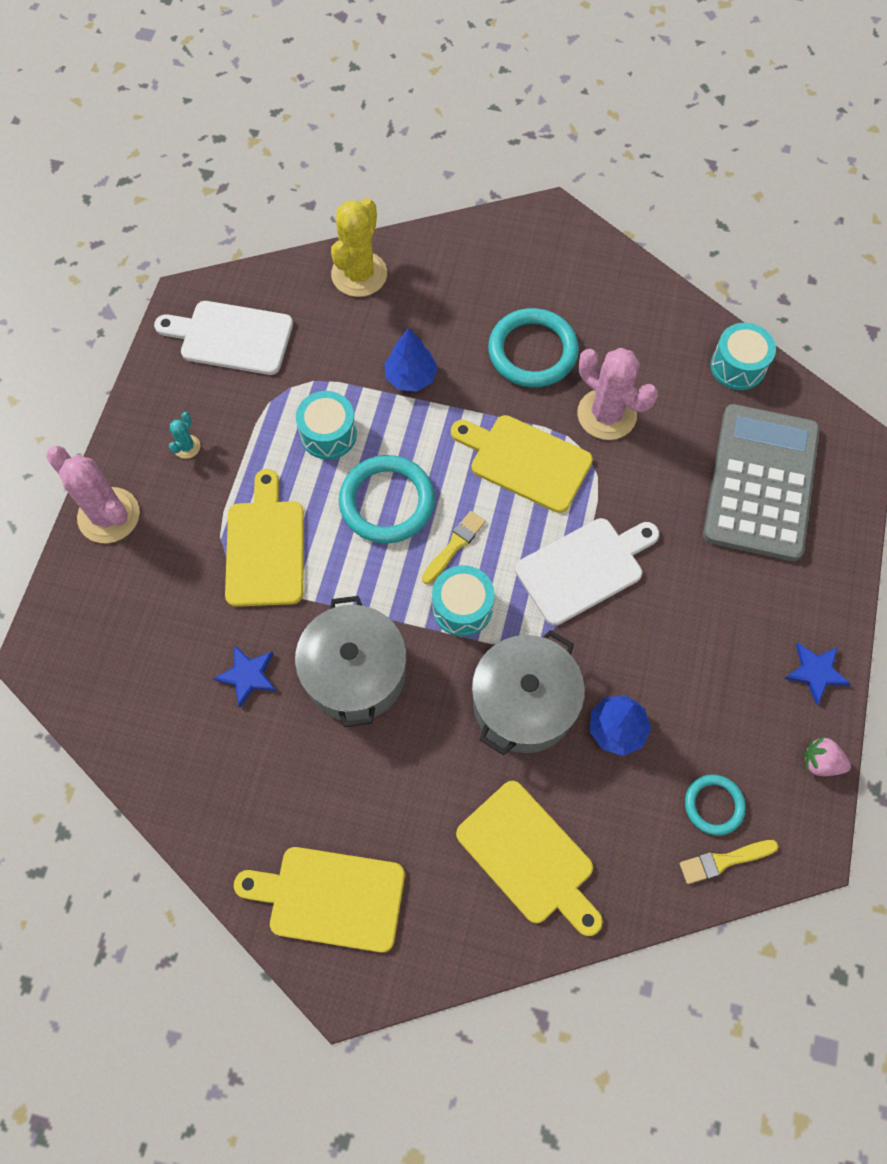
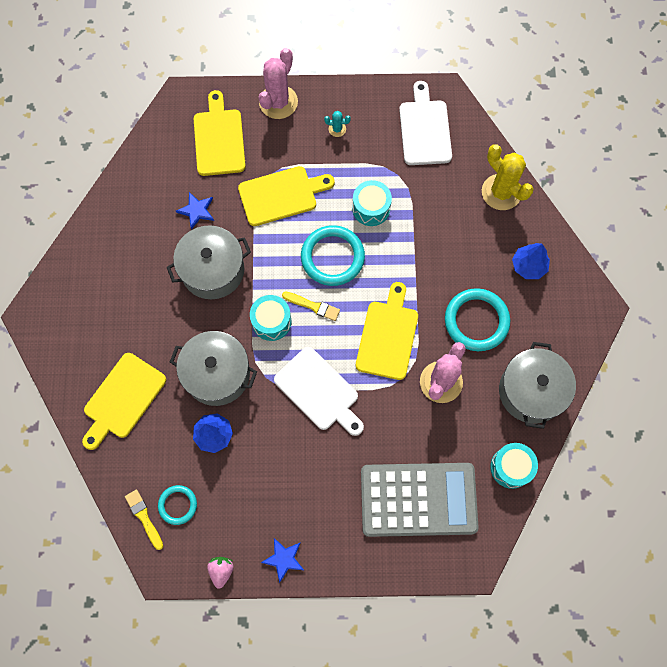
camera: 75 degrees right, 5 degrees up
(330, 898) = (77, 294): yellow cutting board -> yellow cutting board (219, 139)
(359, 274) = (501, 192): yellow cactus -> yellow cactus turned 45 degrees clockwise
(411, 377) = (430, 247): blue tree -> blue tree (528, 266)
(643, 317) = (531, 391): none -> grey pot

